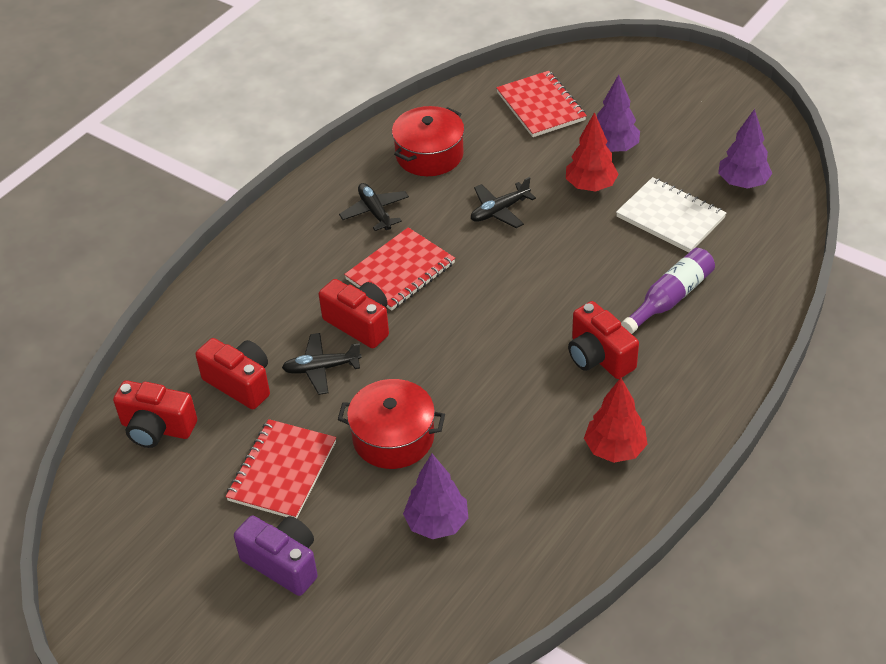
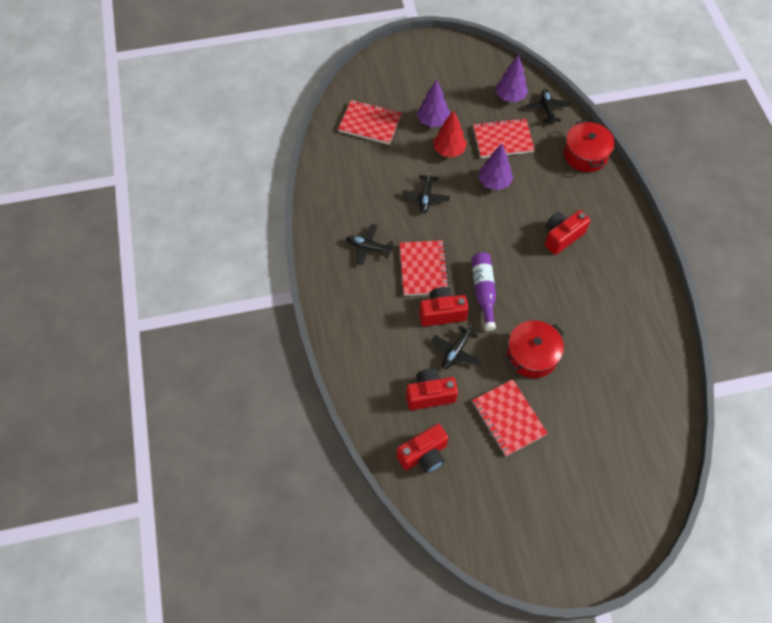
camera: 50 degrees left, 15 degrees up
(283, 563) = (568, 460): purple camera -> none
(429, 155) = (352, 193): red pot -> red pot (585, 155)
(437, 523) = (601, 377): purple tree -> purple tree (494, 182)
(599, 357) = (562, 237): red camera -> red camera turned 135 degrees clockwise
(615, 449) = (622, 275): red tree -> none
(670, 217) = (503, 139): white notebook -> red notebook
(670, 298) = (553, 182): purple bottle -> purple bottle (483, 291)
(772, 224) = (547, 109): none -> black plane

